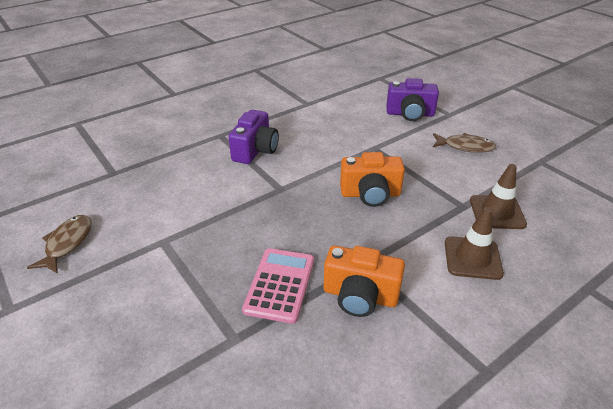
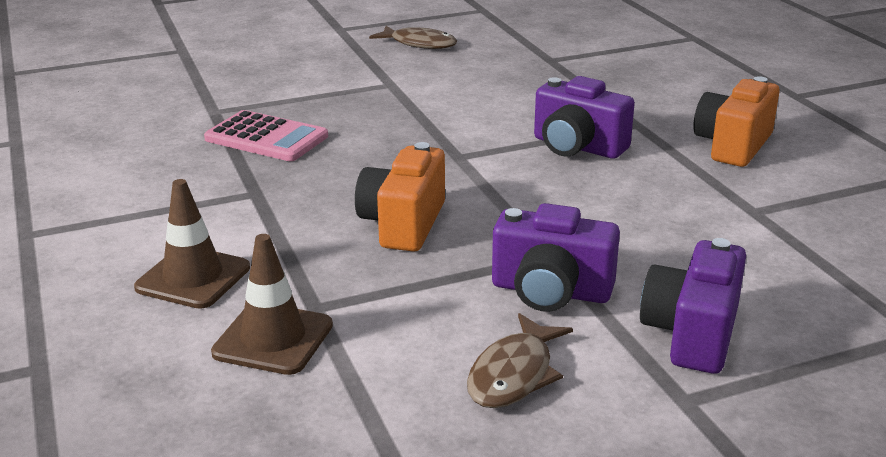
camera: 105 degrees right, 10 degrees down
(360, 296) = (206, 180): orange camera -> orange camera (733, 145)
(403, 145) = (551, 291): none -> purple camera

